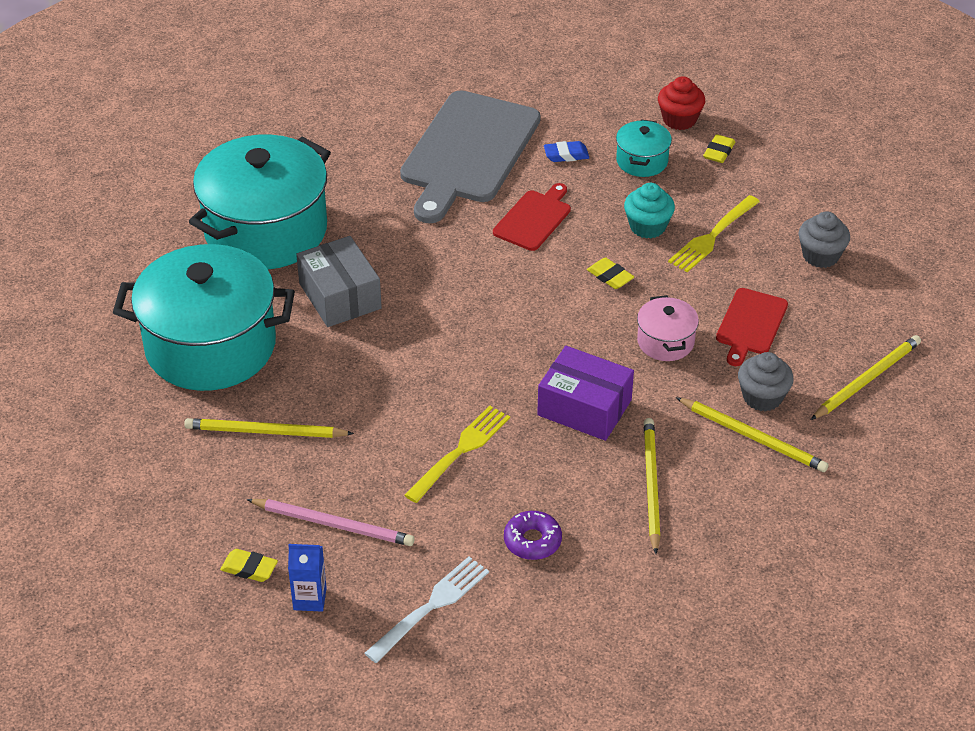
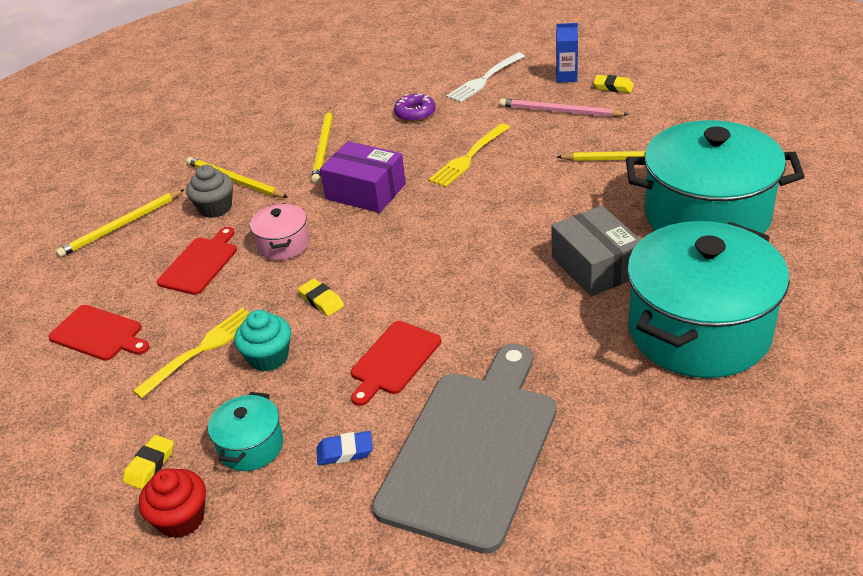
camera: 175 degrees left, 5 degrees down
(820, 255) = (99, 334): grey cupcake -> red cutting board

